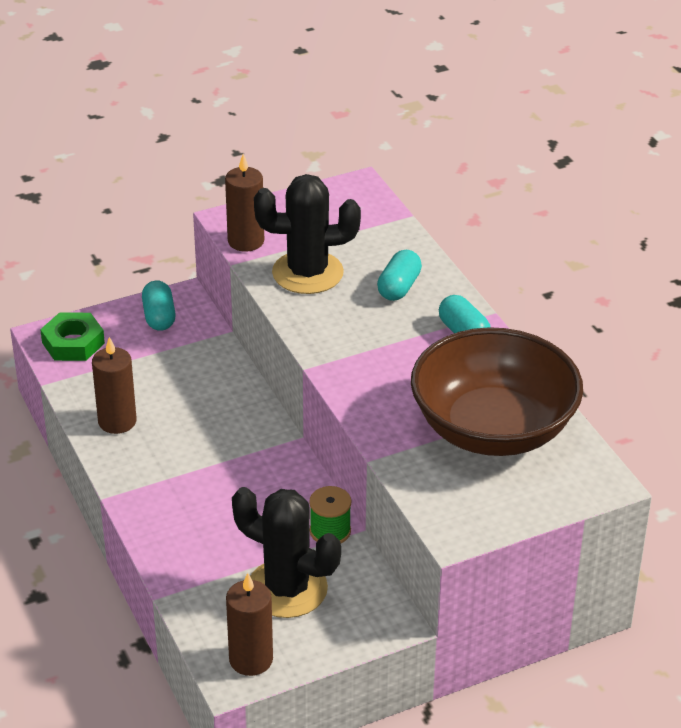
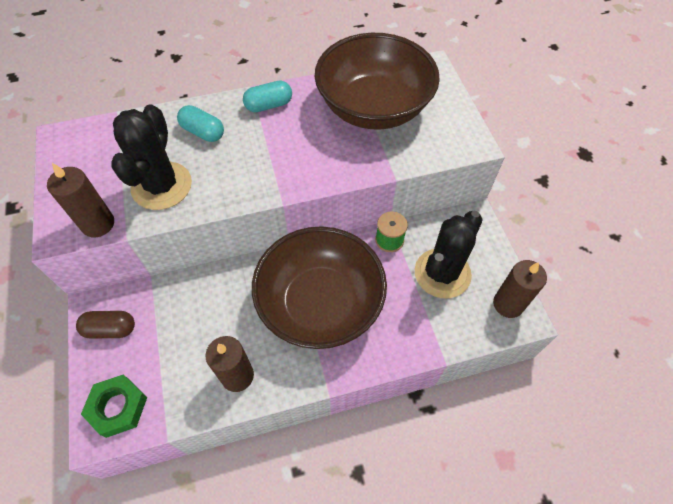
camera: 80 degrees left, 20 degrees up
(159, 317) = (110, 329): turquoise capsule -> brown capsule
(219, 476) = (320, 303): none -> brown bowl

